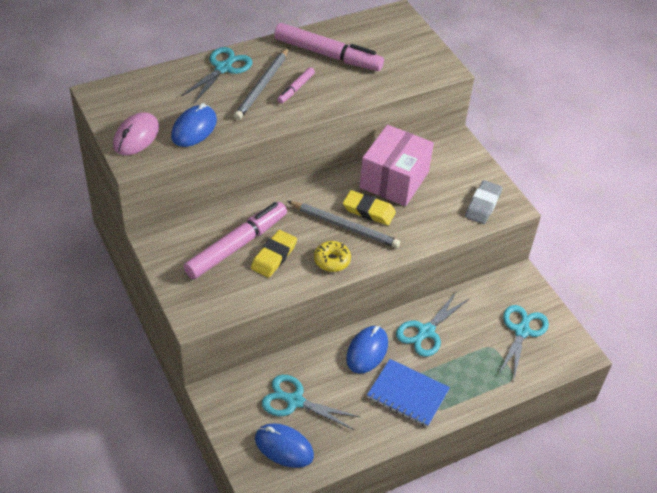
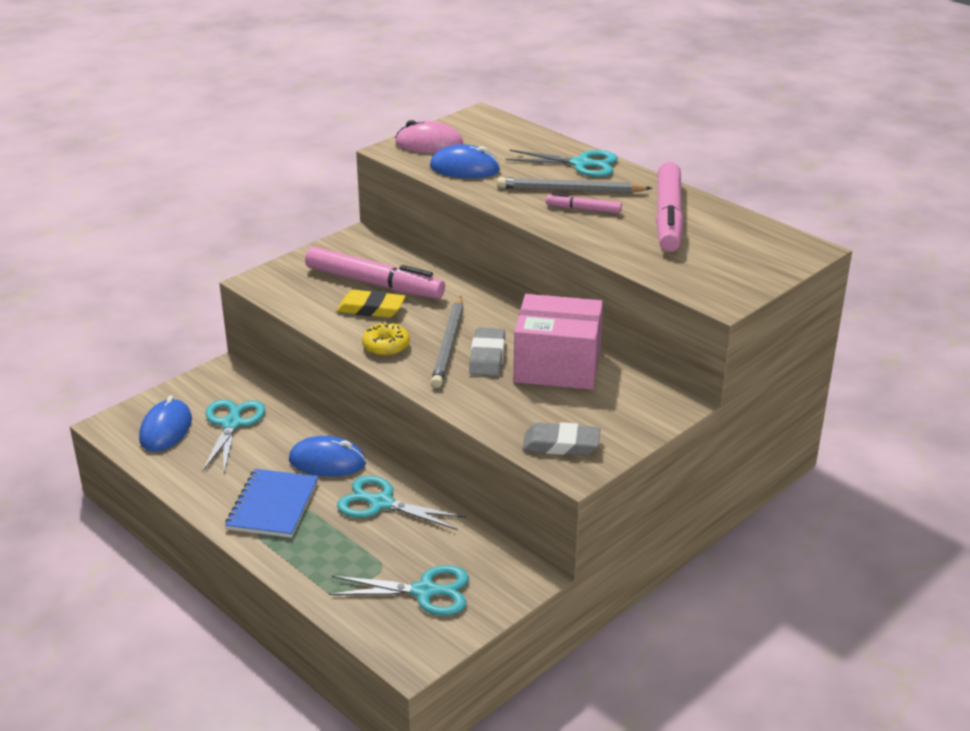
camera: 75 degrees right, 15 degrees down
(369, 211) = (487, 357): yellow eraser -> grey eraser

